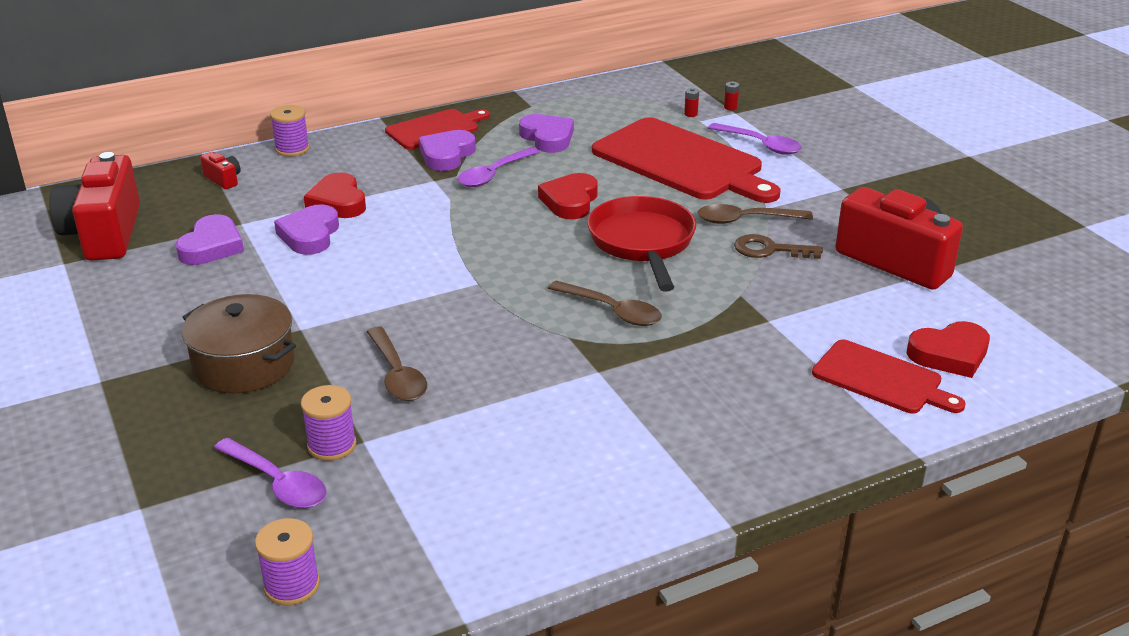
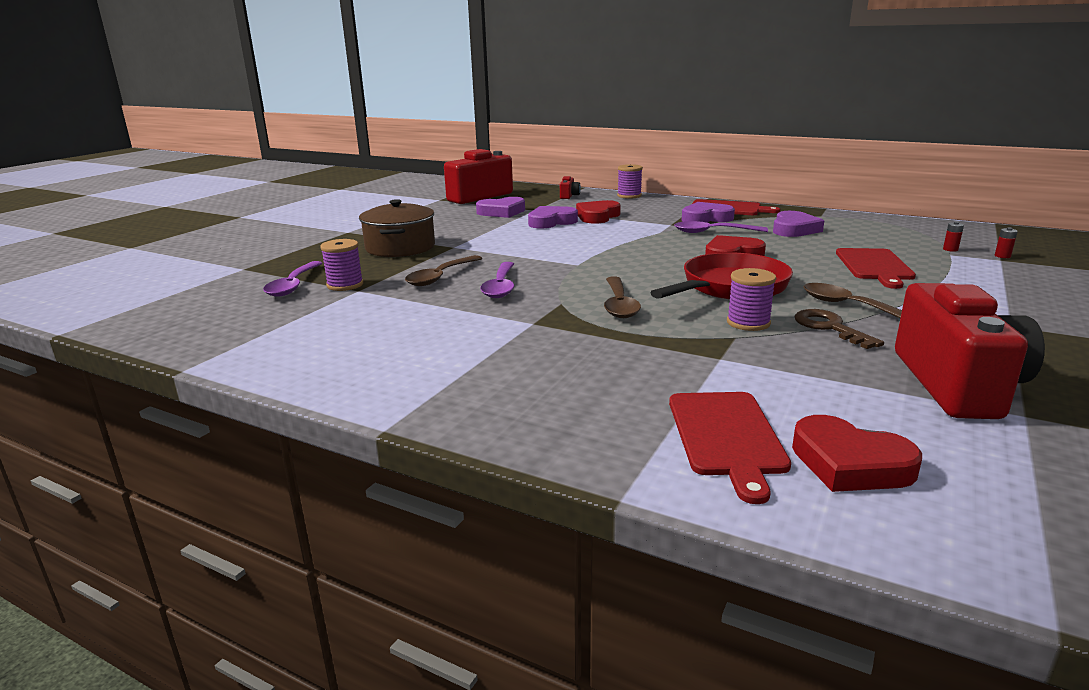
camera: 55 degrees right, 10 degrees down
(292, 585) = (194, 316): purple spool -> purple spool (748, 323)
(682, 162) = (874, 266): red cutting board -> red cutting board, size x0.57
(760, 145) = (981, 280): purple spoon -> purple spoon (501, 286)

